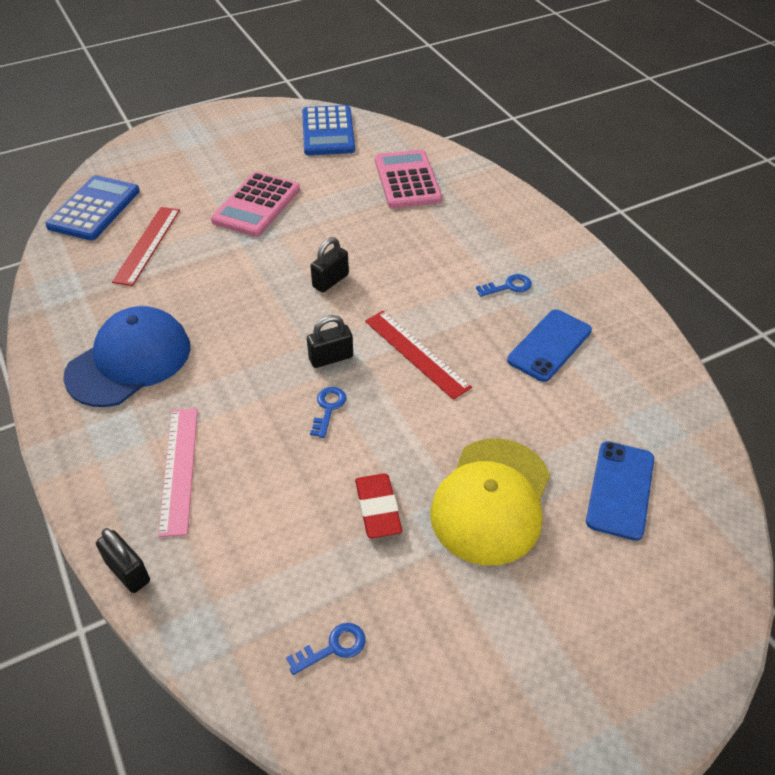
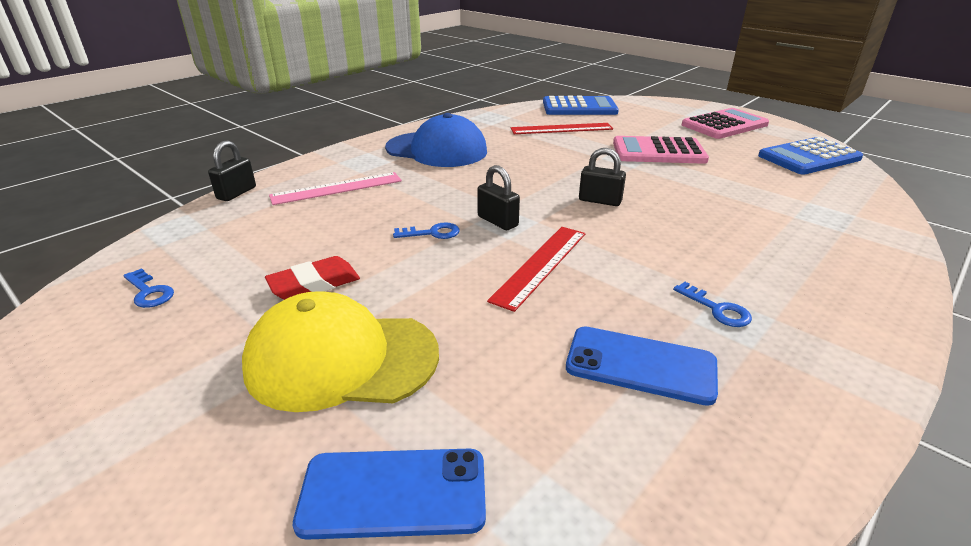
camera: 70 degrees right, 15 degrees down
(407, 180) = (806, 208): pink calculator -> pink calculator (724, 125)

